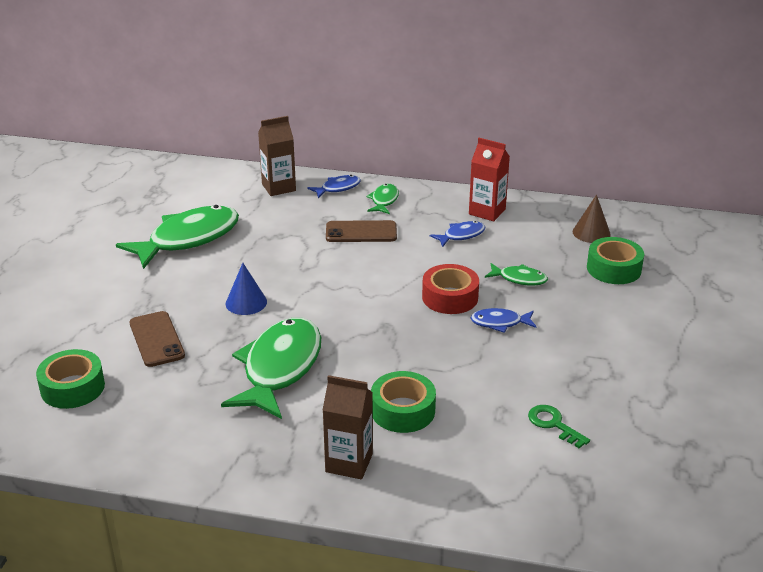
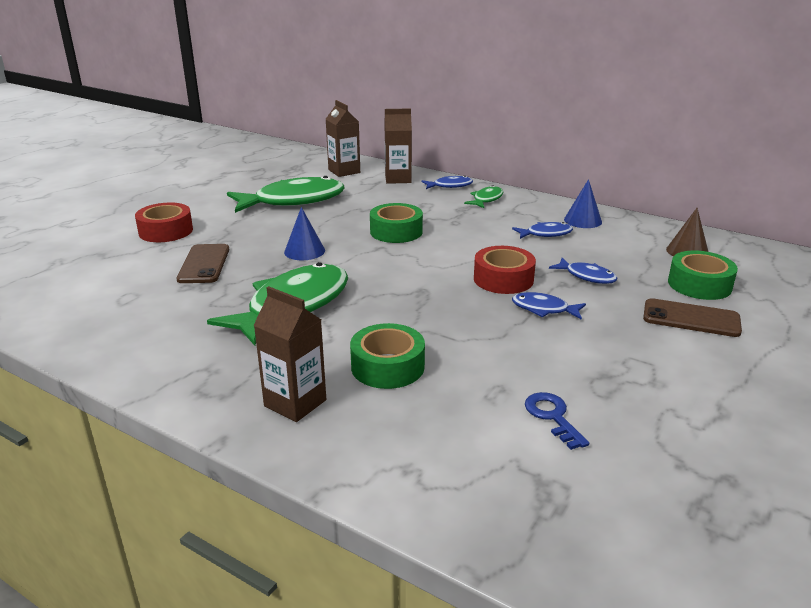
camera: 20 degrees right, 5 degrees down
(72, 387) = (101, 286): green tape -> green tape (396, 232)
(81, 306) = (166, 231): none -> red tape
(214, 186) = (344, 171): none -> brown carton
(361, 232) = (449, 218): brown phone -> brown phone (691, 318)
(487, 212) = (583, 220): red carton -> blue cone
(519, 279) = (587, 276): green fish -> blue fish
(553, 424) = (552, 416): green key -> blue key

